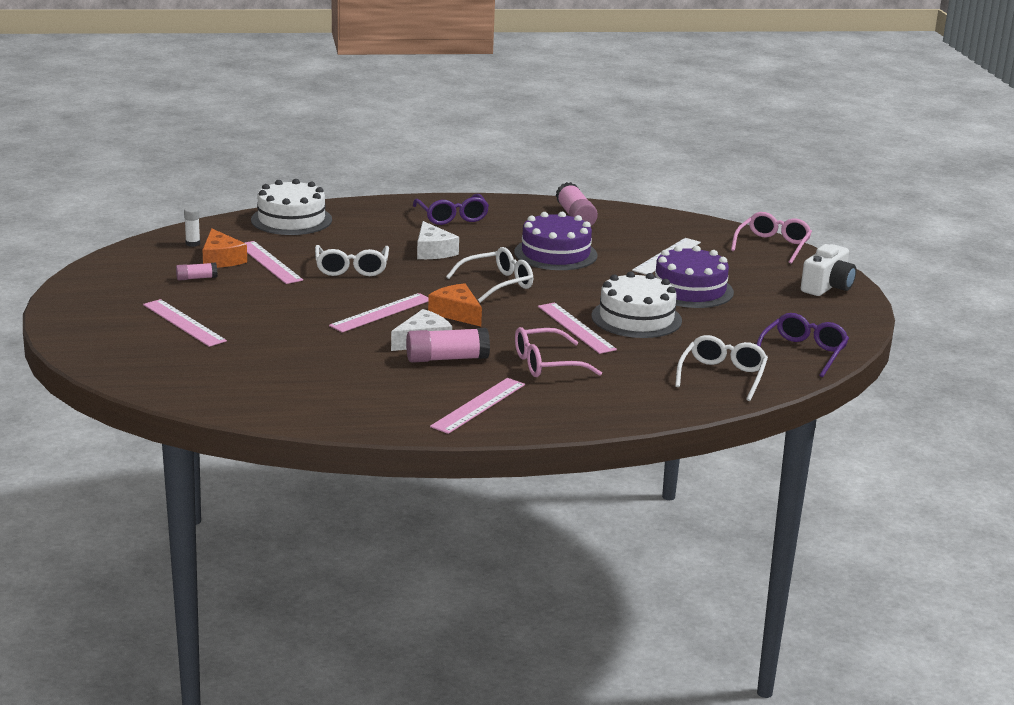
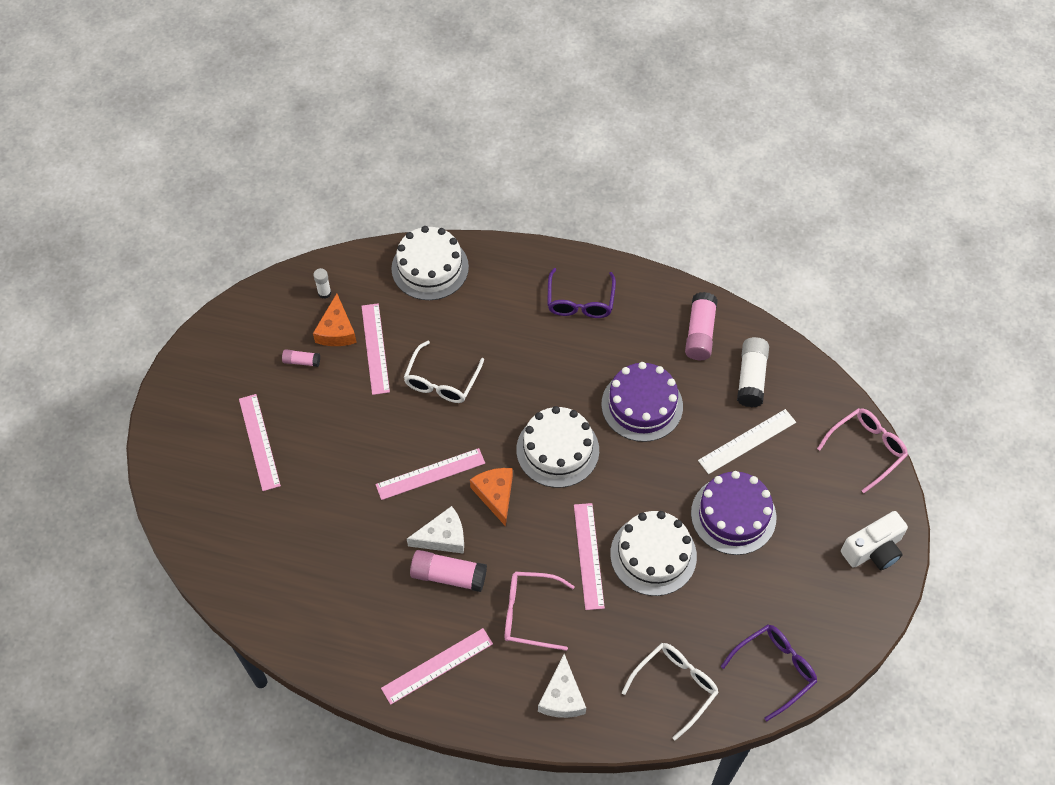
camera: 25 degrees right, 35 degrees up
(433, 251) = (530, 367): white cheese -> white cheese (562, 696)
(496, 284) = (557, 450): white glasses -> white cake
(641, 229) = (751, 378): none -> white glue stick

